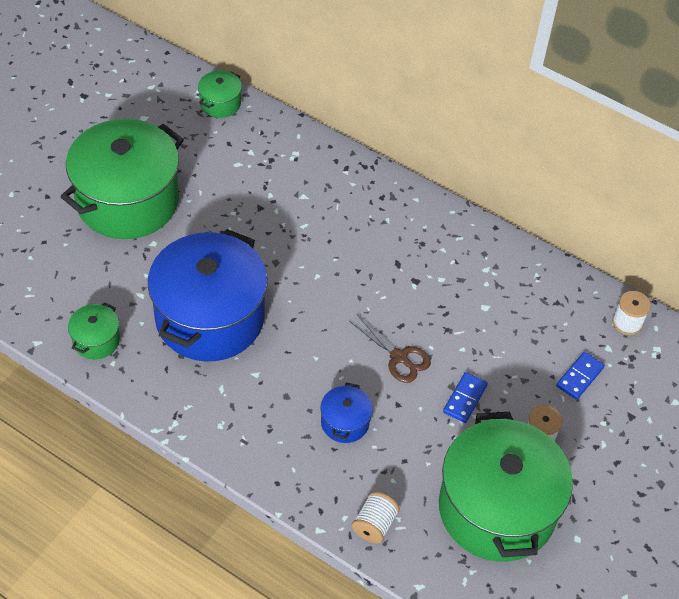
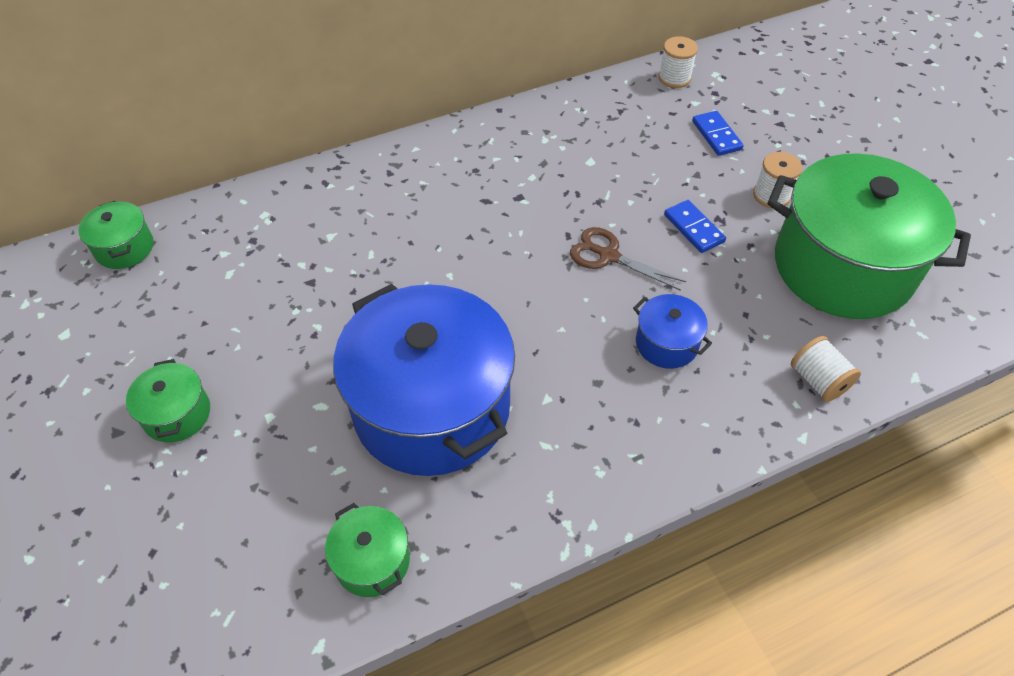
camera: 55 degrees left, 0 degrees up
(127, 201) = (177, 414): green pot -> green pot, size x0.43
(399, 357) = (608, 256): brown scissors -> brown scissors turned 135 degrees counterclockwise

